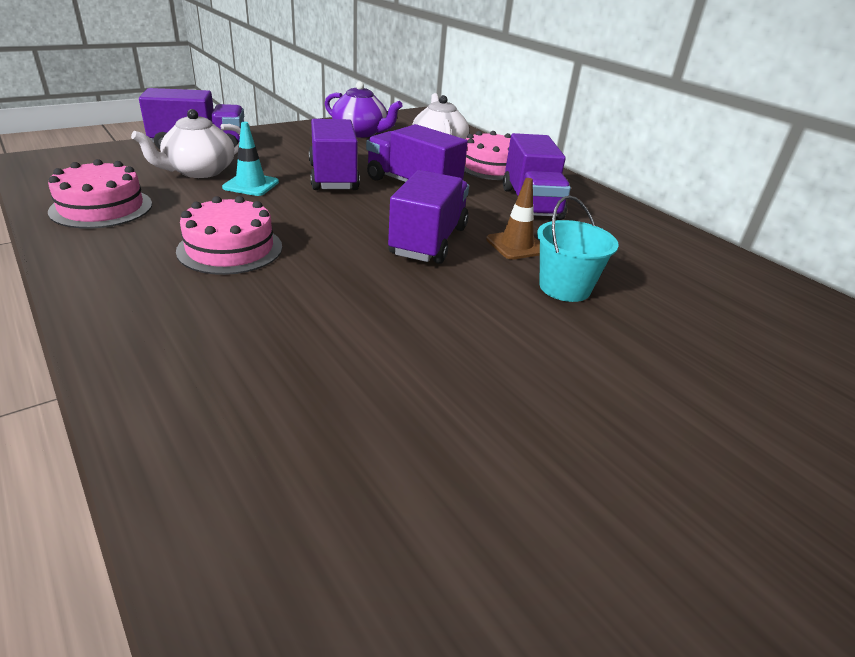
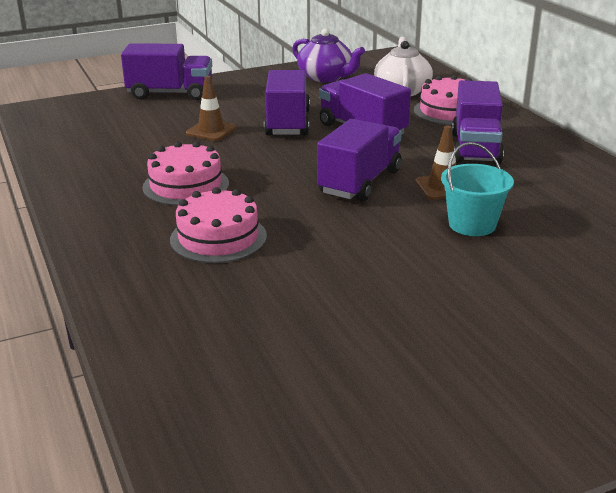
camera: 15 degrees right, 5 degrees down
(101, 208) = (86, 150): pink cake -> pink cake (218, 238)
(199, 171) = (167, 118): white teapot -> none
(251, 185) = (211, 131): turquoise traffic cone -> brown traffic cone

